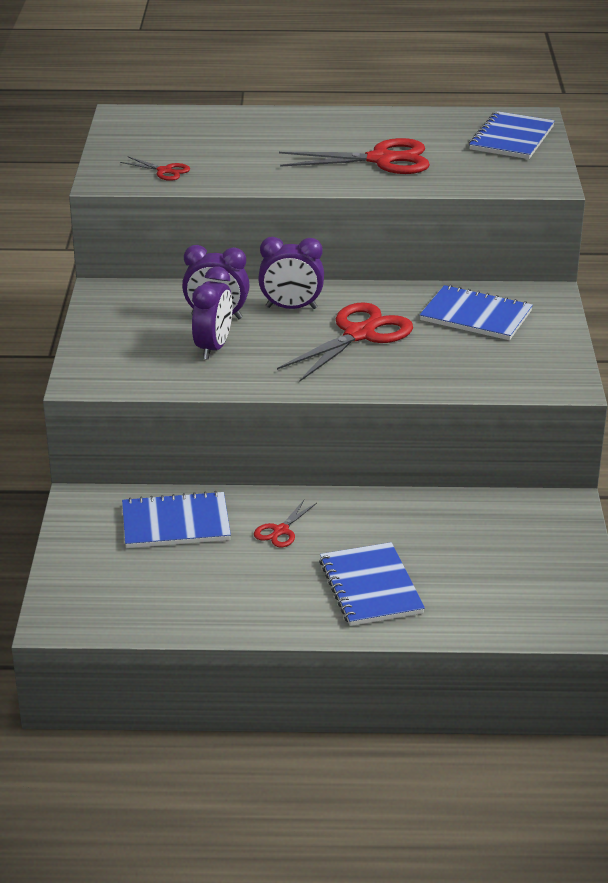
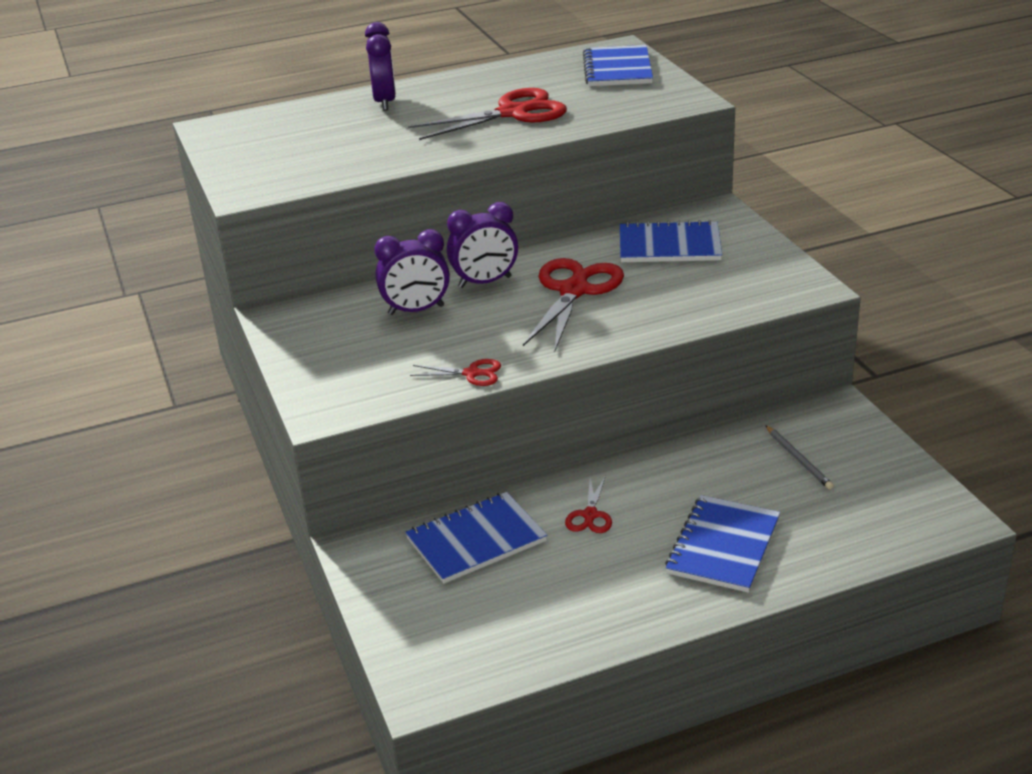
camera: 20 degrees left, 0 degrees up
(164, 171) = (301, 170): red scissors -> red scissors (472, 373)
(213, 348) = (437, 341): purple clock -> purple clock (385, 102)
(370, 587) = (723, 546): blue notebook -> blue notebook turned 60 degrees clockwise
(493, 537) = (798, 459): none -> grey pencil

